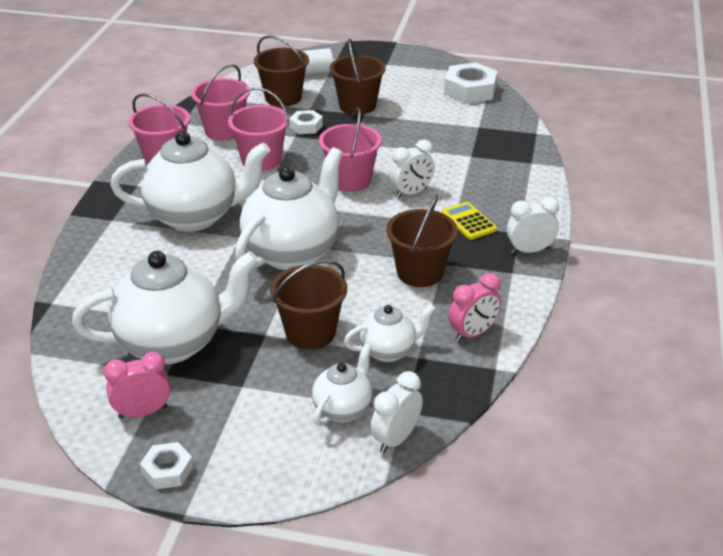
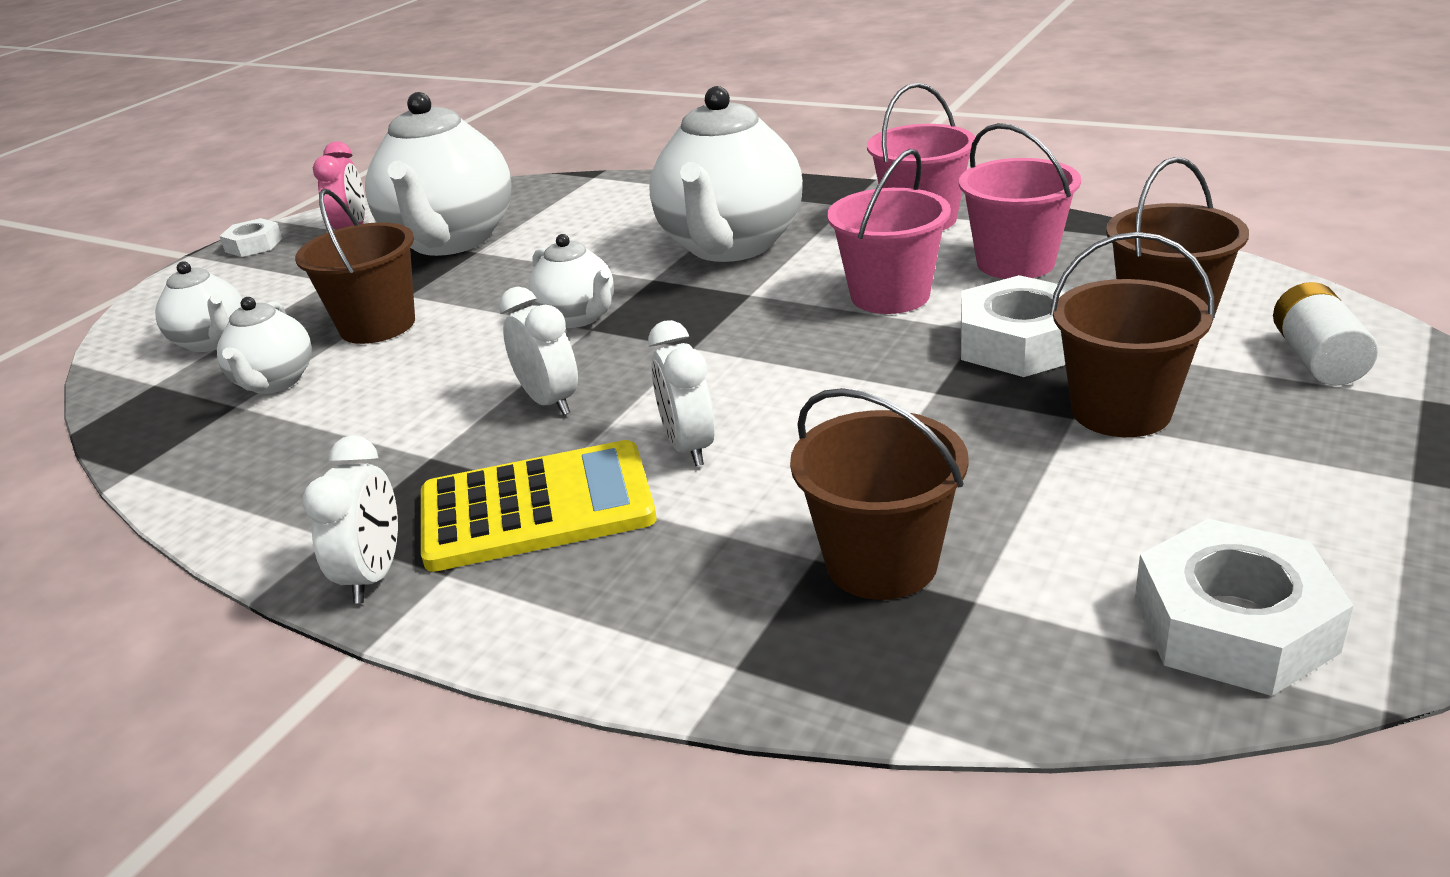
camera: 110 degrees right, 5 degrees down
(292, 252) = (578, 317): white teapot -> white teapot, size x0.51
(306, 126) = (1020, 342): white nut -> white nut, size x1.78
(350, 180) = (774, 380): pink bucket -> none
(396, 439) = (119, 374): white clock -> white clock (550, 402)
(420, 272) = (425, 428): brown bucket -> brown bucket (881, 563)
(468, 221) = (537, 508): yellow calculator -> yellow calculator, size x1.80
(473, 333) = (225, 462): pink clock -> none

